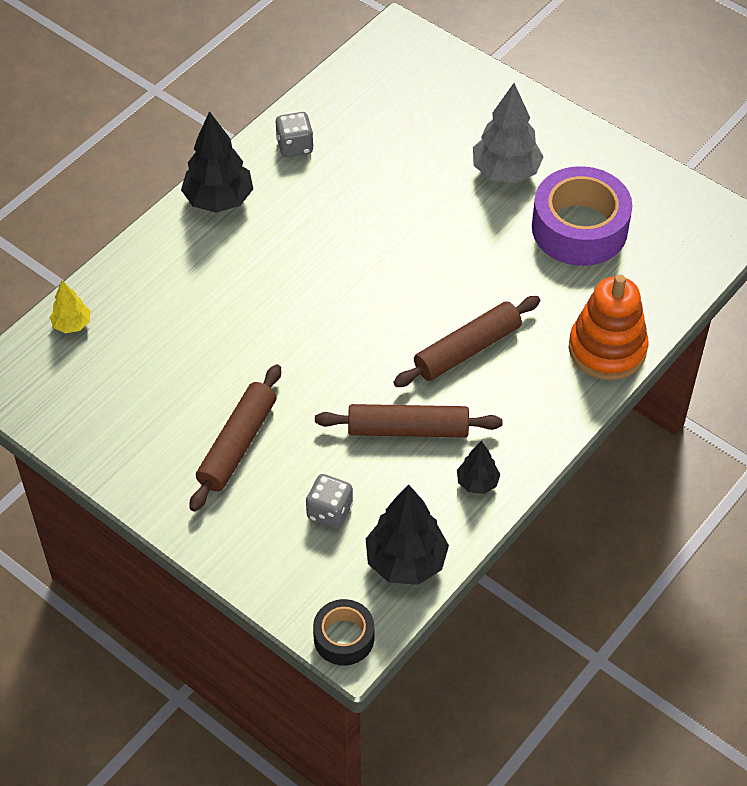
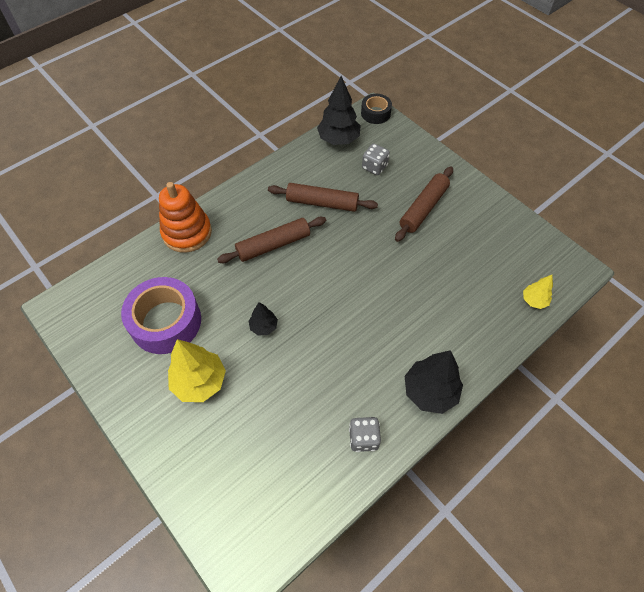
camera: 170 degrees left, 5 degrees up
(477, 483) = (291, 170): black tree -> black tree (264, 326)
(505, 172) = (200, 382): grey tree -> yellow tree

